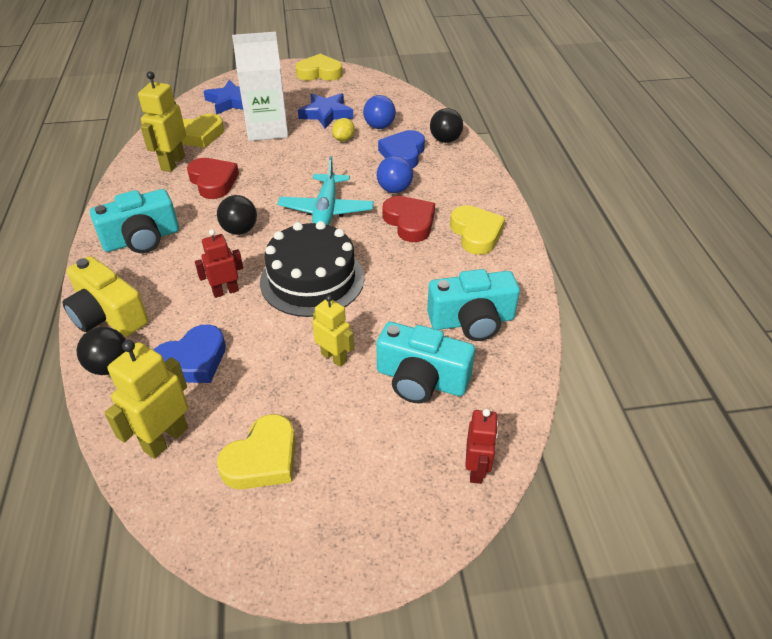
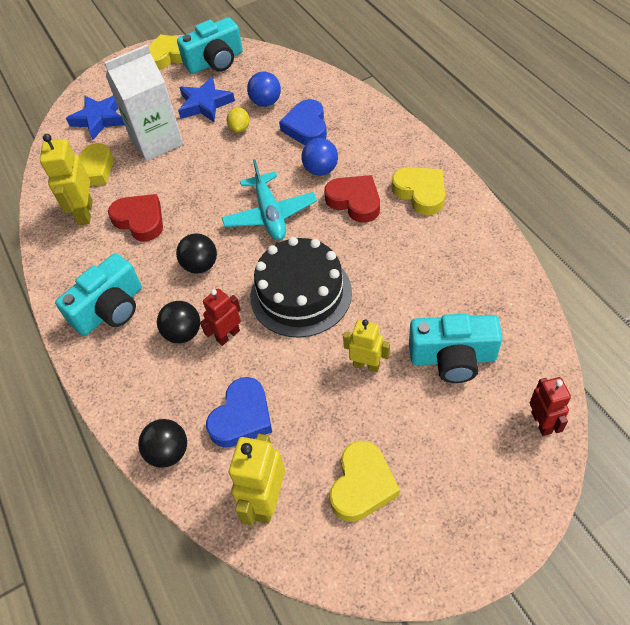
camera: 15 degrees left, 10 degrees up
(108, 315) = (132, 402): yellow camera -> none
(445, 140) = (337, 98): black ball -> black ball (183, 333)
(472, 321) = (464, 284): turquoise camera -> turquoise camera (215, 61)

